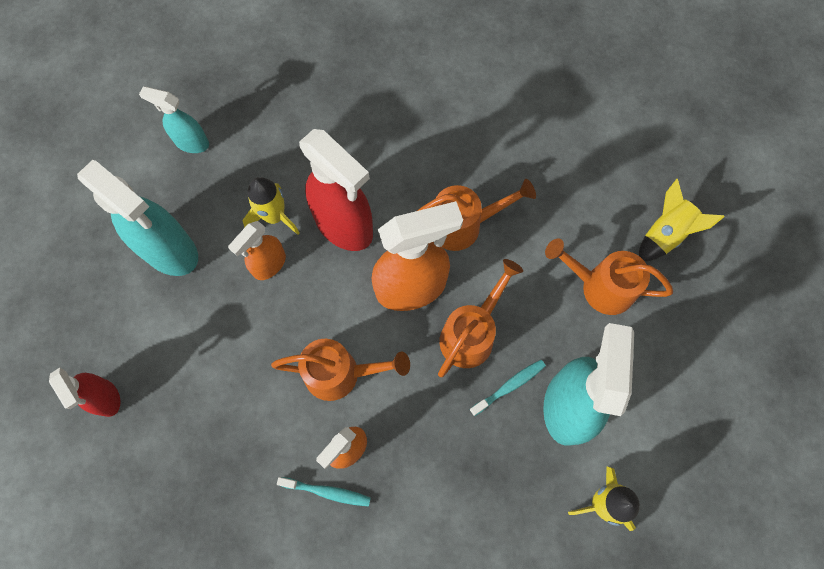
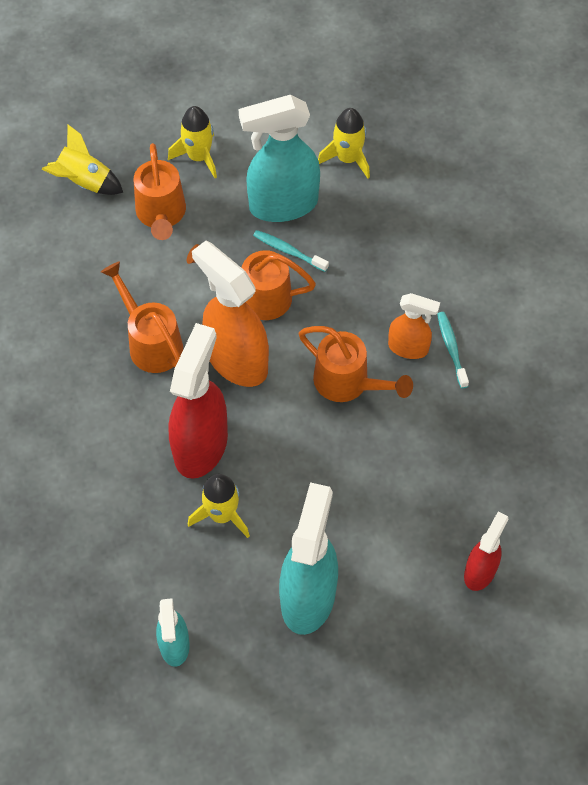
camera: 115 degrees left, 10 degrees down
(269, 265) = (276, 494): orange spray bottle -> none
(340, 374) = (348, 383): orange watering can -> orange watering can turned 150 degrees clockwise
(659, 349) = (199, 157): none -> yellow rocket

